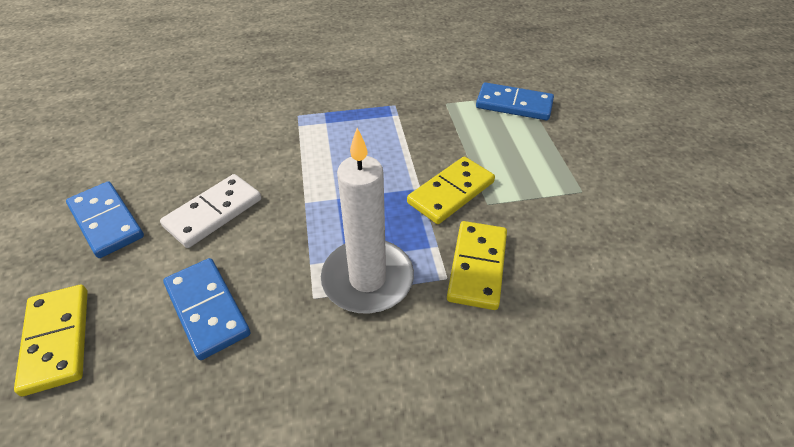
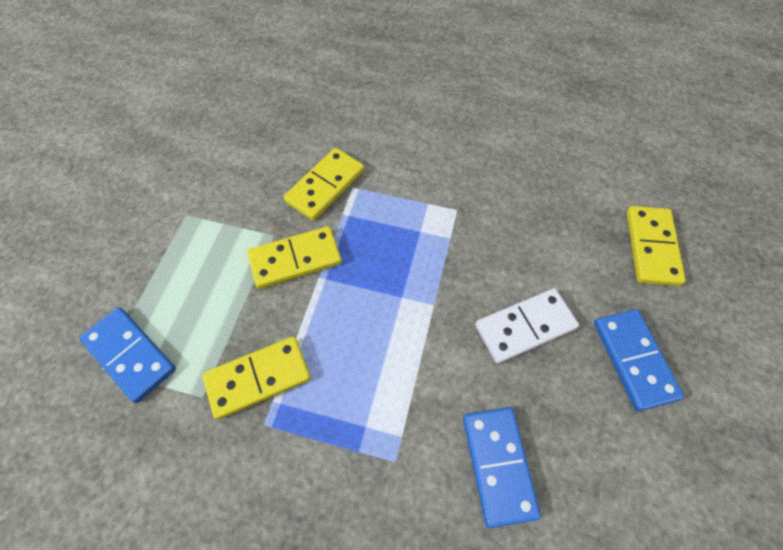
camera: 155 degrees left, 15 degrees up
(207, 309) = (538, 229): blue domino -> blue domino (498, 465)
(367, 279) = (411, 207): white candle -> none
(417, 120) = (258, 378): none -> yellow domino

